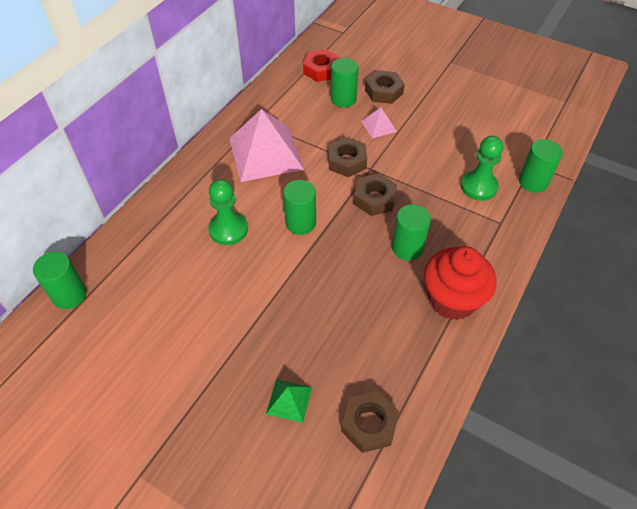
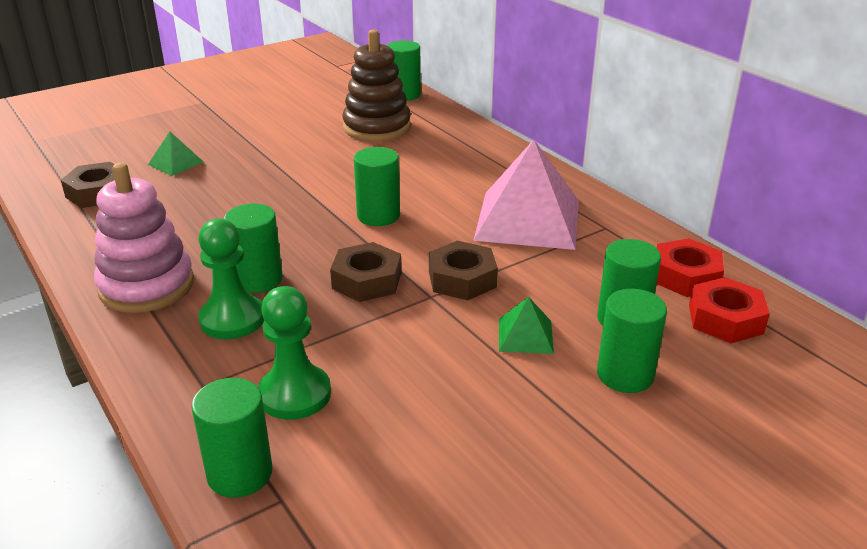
camera: 115 degrees right, 20 degrees down
(154, 284) = (377, 127): none -> brown stacking toy
(228, 229) = (412, 172): green pawn -> green pawn (232, 319)
(291, 86) = (685, 276): none -> red nut
(378, 126) = (525, 335): pink pyramid -> green pyramid
(384, 91) = (625, 375): brown nut -> green cylinder
(452, 300) = (147, 286): red cupcake -> pink stacking toy

